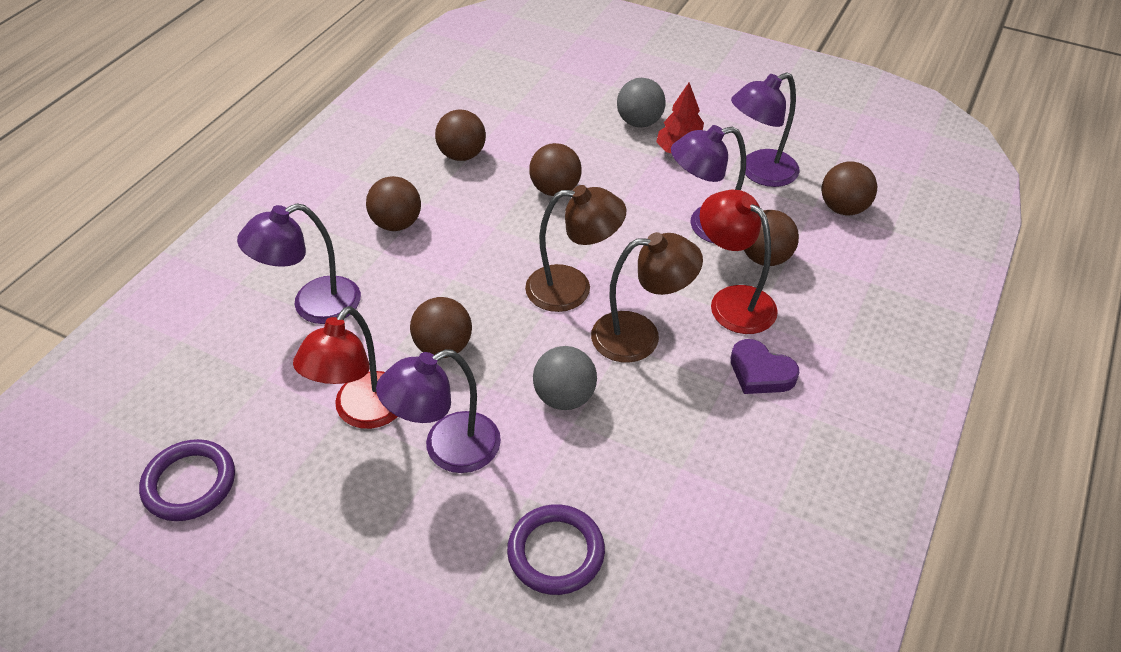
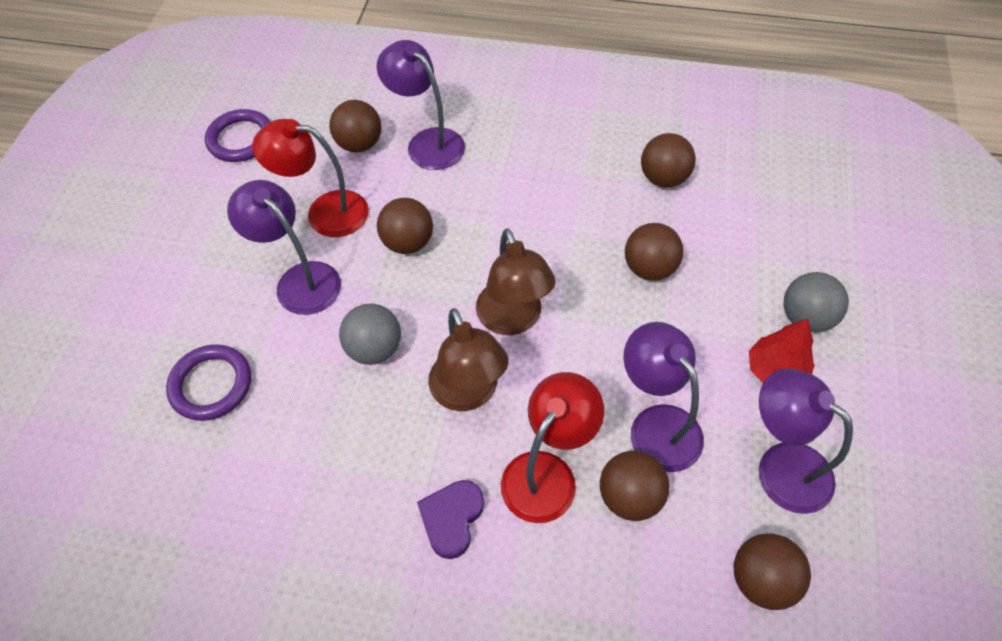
camera: 75 degrees right, 10 degrees up
(397, 224) = (545, 162): brown ball -> brown ball (360, 144)

